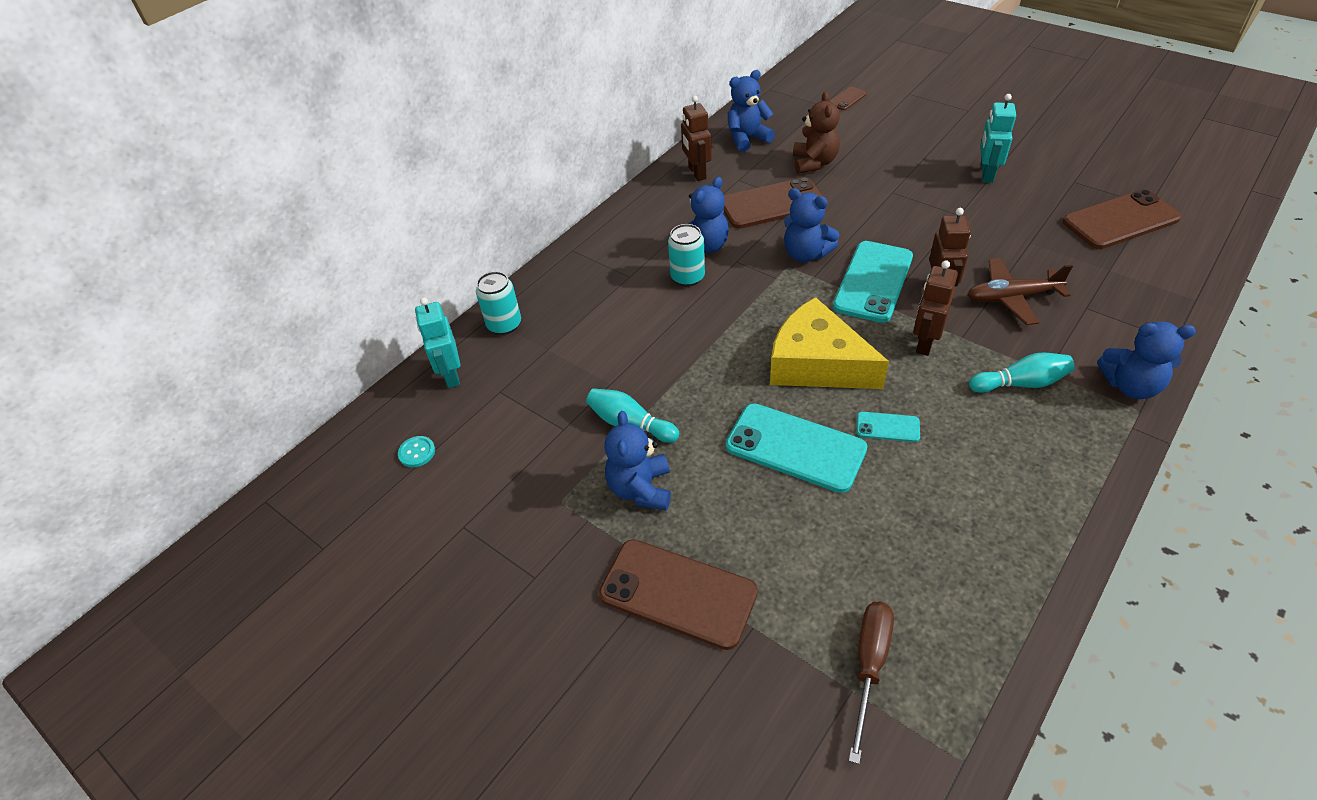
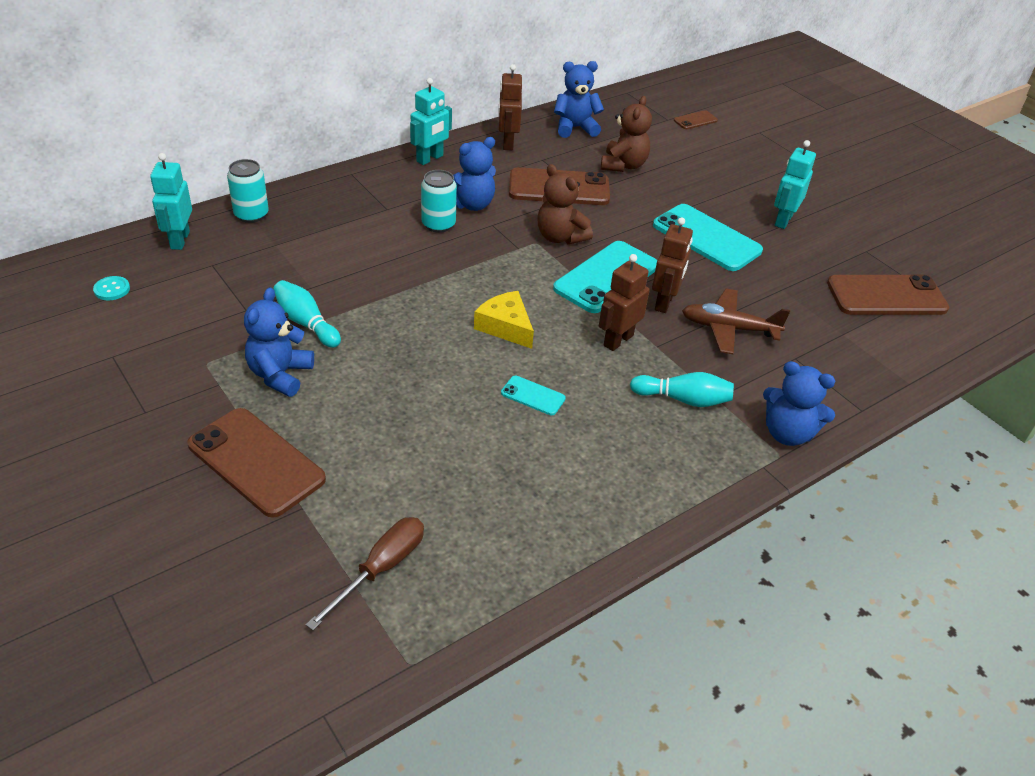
camera: 10 degrees right, 5 degrees down
(636, 211) = (430, 159): none -> turquoise robot
(795, 447) = (437, 386): turquoise phone -> turquoise phone (706, 238)
(806, 254) = (560, 237): blue teddy bear -> brown teddy bear
(816, 363) = (505, 326): yellow cheese -> yellow cheese, size x0.58

